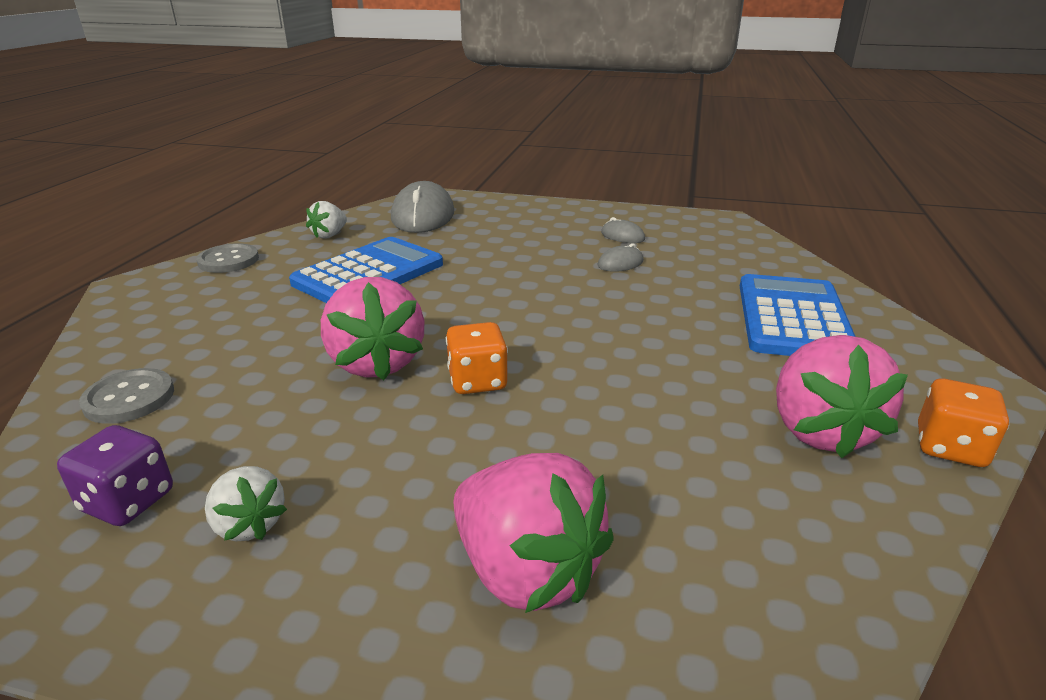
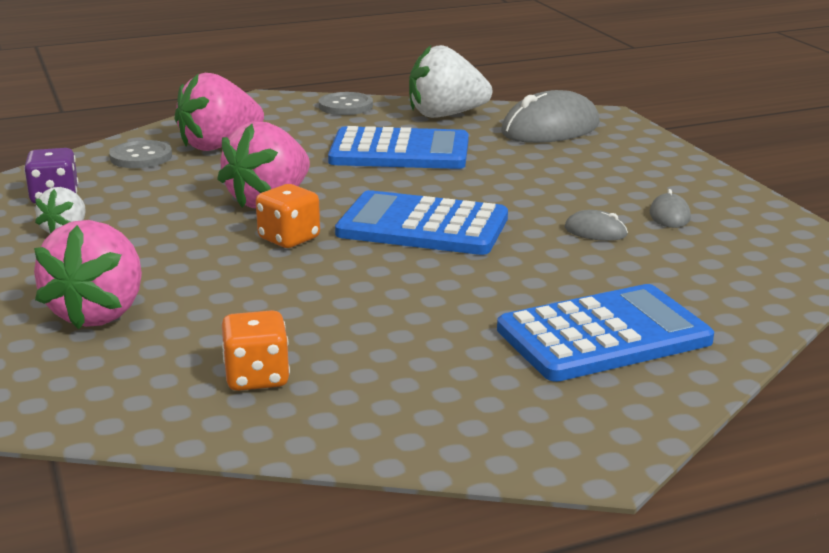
camera: 55 degrees right, 5 degrees down
(329, 235) = (445, 115): white strawberry -> white strawberry, size x1.85
(532, 315) = (422, 226): none -> blue calculator
(819, 431) = (386, 380): pink strawberry -> pink strawberry (219, 146)
(950, 447) = (434, 445): orange dice -> orange dice (257, 377)

